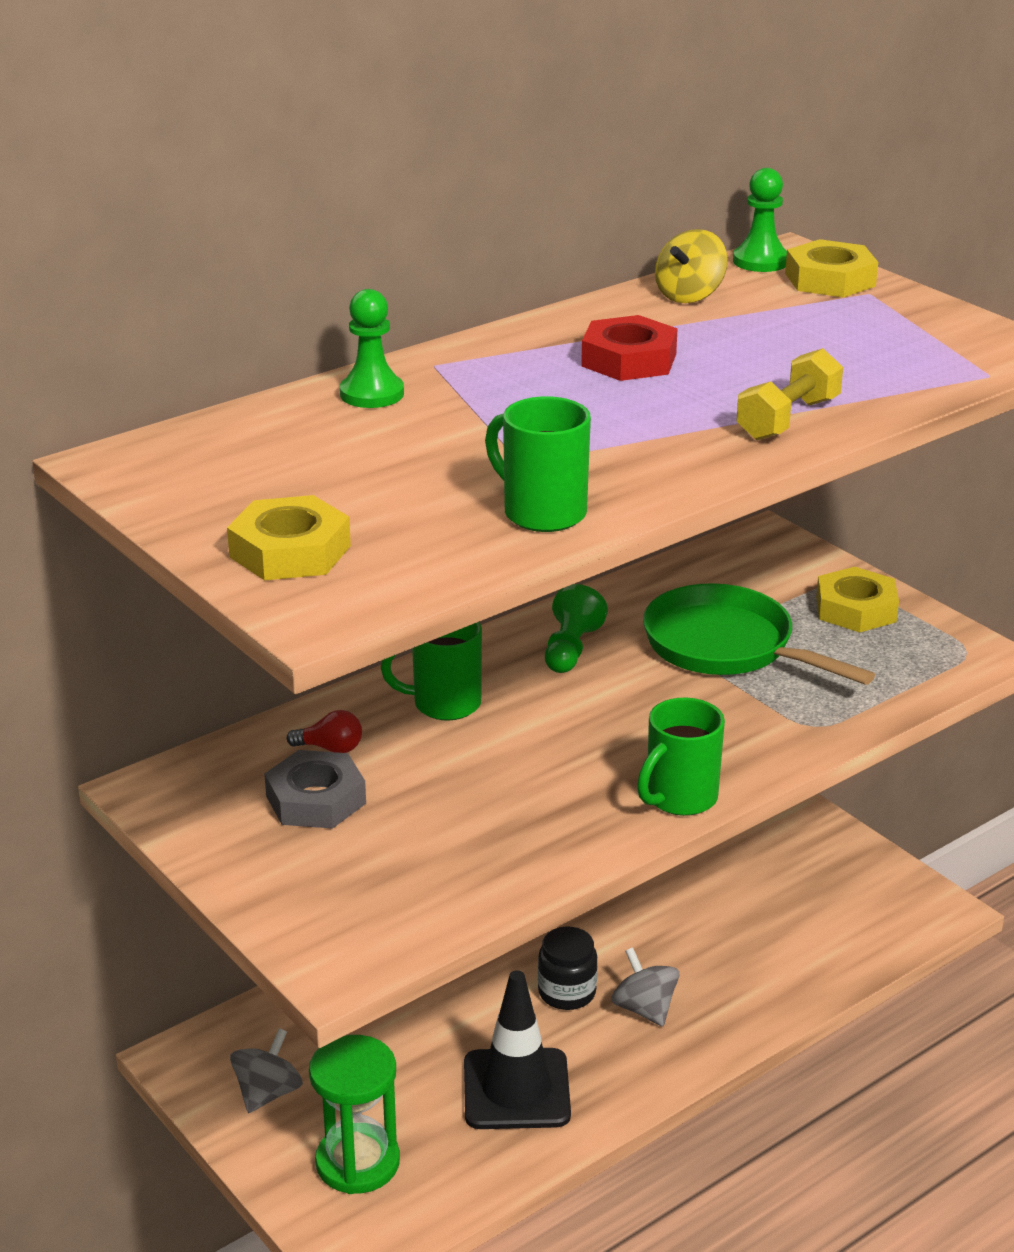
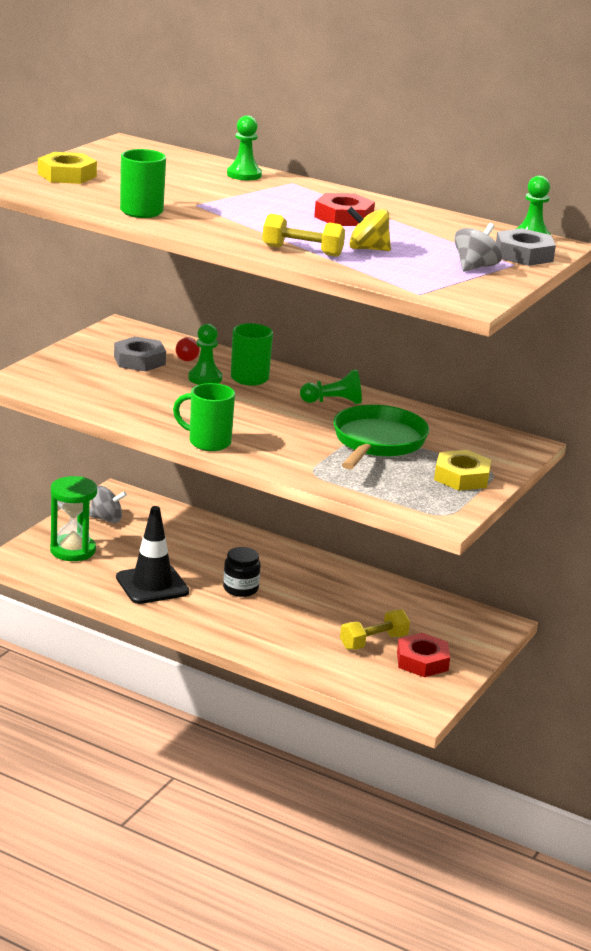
camera: 65 degrees right, 5 degrees down
(426, 747) = (205, 378): none -> green pawn
(644, 1009) = (244, 614): grey spinning top -> grey spinning top (475, 267)
(689, 295) = (453, 225): yellow spinning top -> yellow spinning top (367, 249)
(760, 902) = (373, 642): none -> yellow dumbbell
(822, 872) = (422, 661): none -> red nut
(830, 280) = (523, 255): yellow nut -> grey nut

